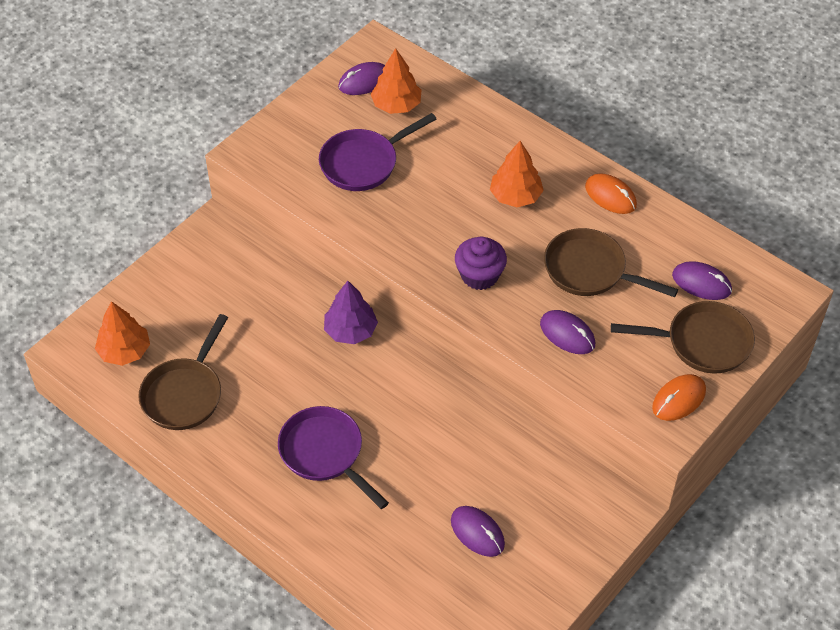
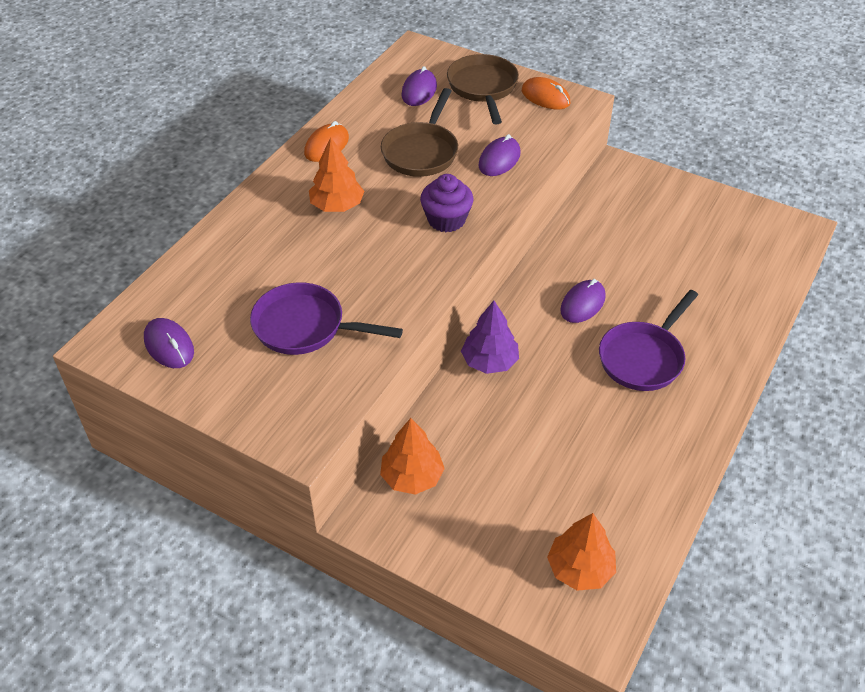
camera: 100 degrees left, 5 degrees down
(185, 394) = (617, 492): brown pan -> none
(363, 163) = (305, 327): purple pan -> purple pan turned 150 degrees clockwise
(396, 105) = (209, 311): orange tree -> orange tree (412, 477)
(477, 532) = (679, 245): purple mouse -> purple mouse (582, 304)

